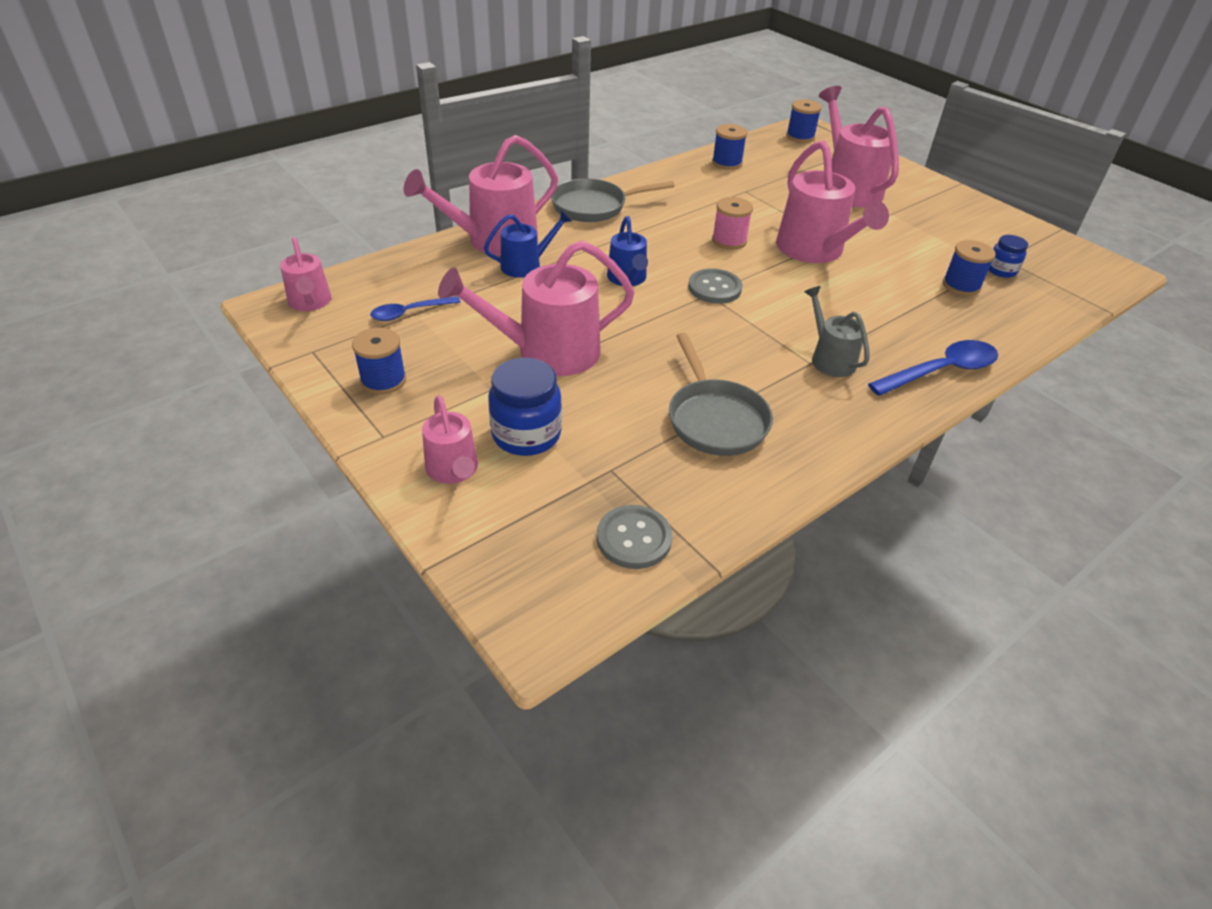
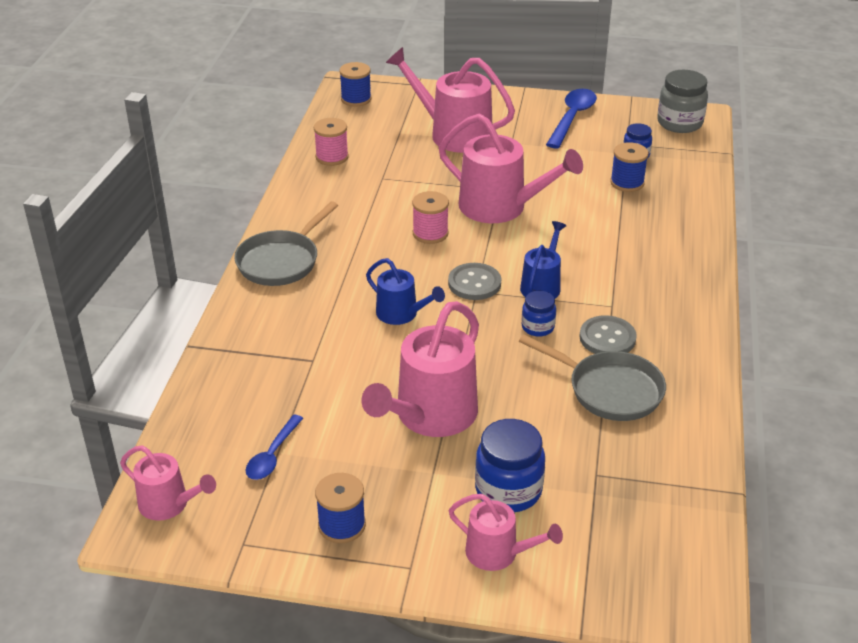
camera: 40 degrees left, 5 degrees down
(494, 240) = (243, 344): pink watering can -> none
(526, 265) = (304, 351): blue watering can -> blue watering can (542, 286)
(634, 538) = (672, 510): grey button -> grey button (607, 338)
(721, 343) = (537, 327): none -> blue jar
(727, 163) = (332, 157): blue spool -> pink spool
(830, 358) = (619, 294): grey watering can -> none
(940, 371) = (692, 261): blue spoon -> blue spoon (572, 118)
(1085, 267) = (679, 123): none -> grey jar

